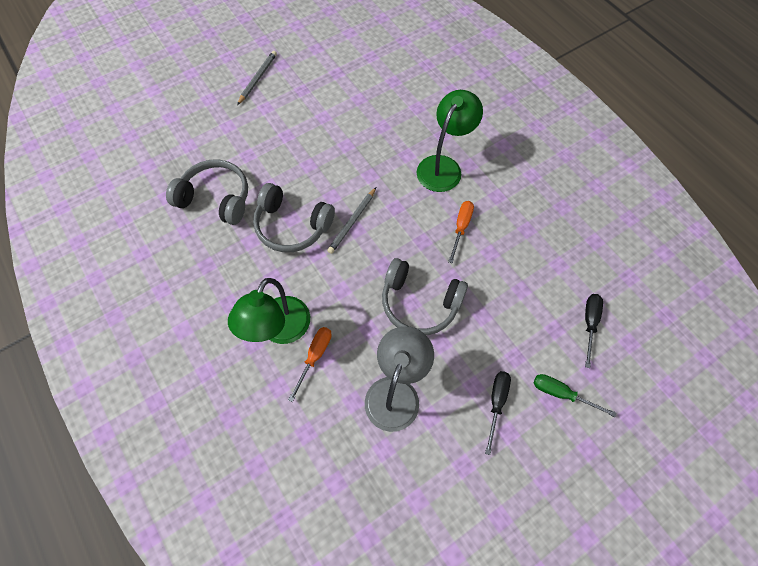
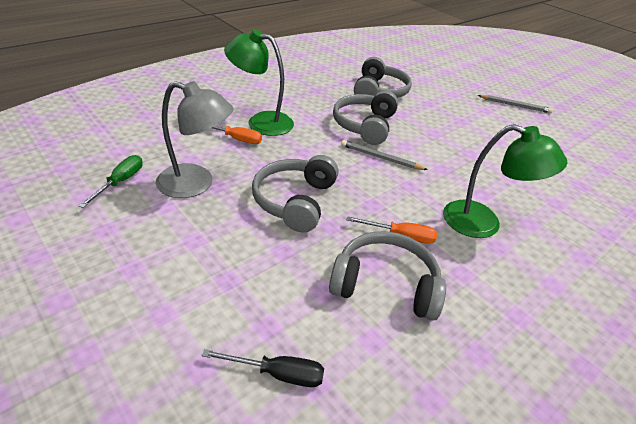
camera: 80 degrees right, 25 degrees down
(496, 403) = (170, 259): black screwdriver -> none
(511, 248) = (385, 284): none -> grey headphones
(561, 393) = (171, 327): green screwdriver -> green screwdriver (120, 182)

